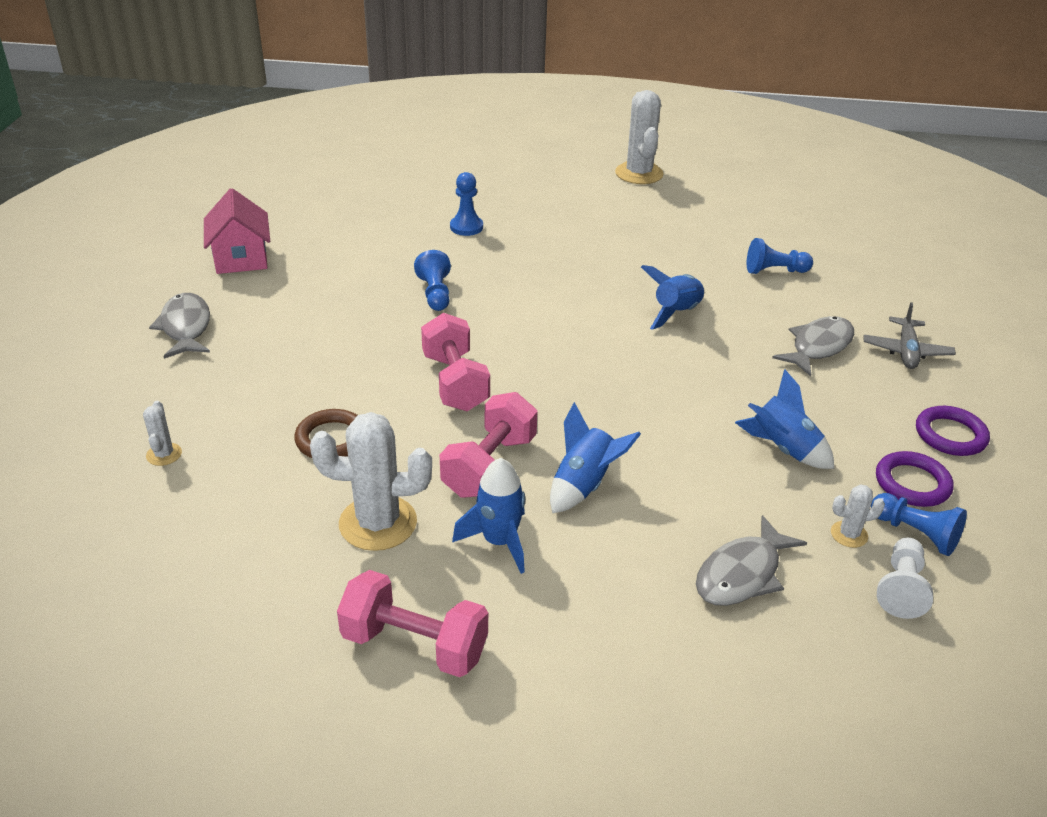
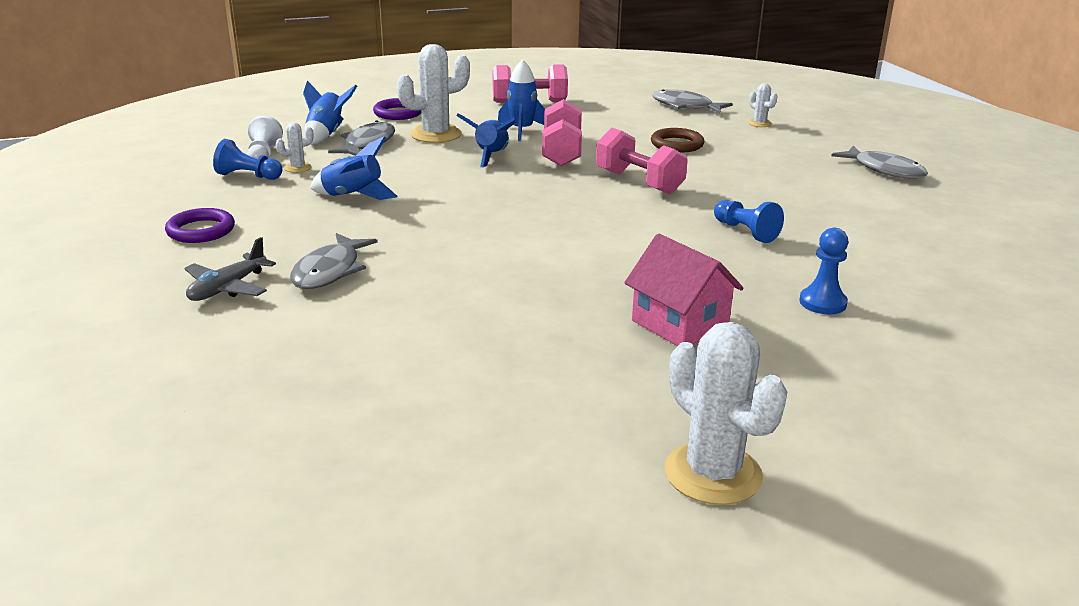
camera: 155 degrees right, 10 degrees down
(191, 538) = (685, 106): none -> grey fish
(241, 258) = (961, 219): pink house -> pink house (679, 324)
(378, 523) = (598, 125): white cactus -> white cactus (436, 134)
(676, 313) = (496, 268): blue rocket -> blue rocket (326, 135)
(774, 271) = (400, 344): blue pawn -> none
(906, 351) = (228, 288): grey plane -> grey plane turned 135 degrees counterclockwise
(912, 483) = (245, 197): purple ring -> purple ring (398, 113)

